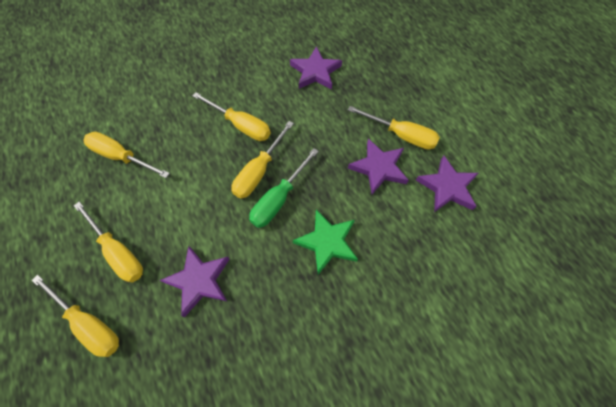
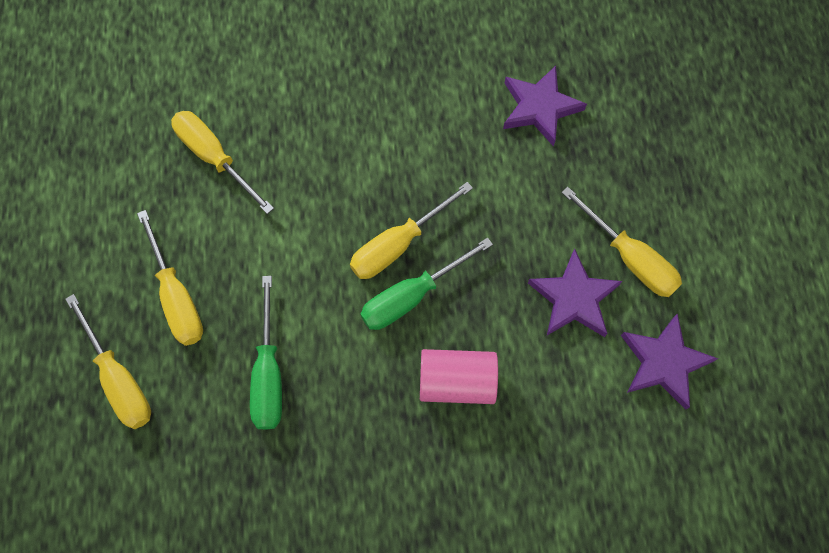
camera: 20 degrees right, 5 degrees up
(199, 281) = (269, 373): purple star -> green screwdriver
(241, 125) = (396, 162): yellow screwdriver -> none
(327, 242) = (456, 381): green star -> pink cylinder

